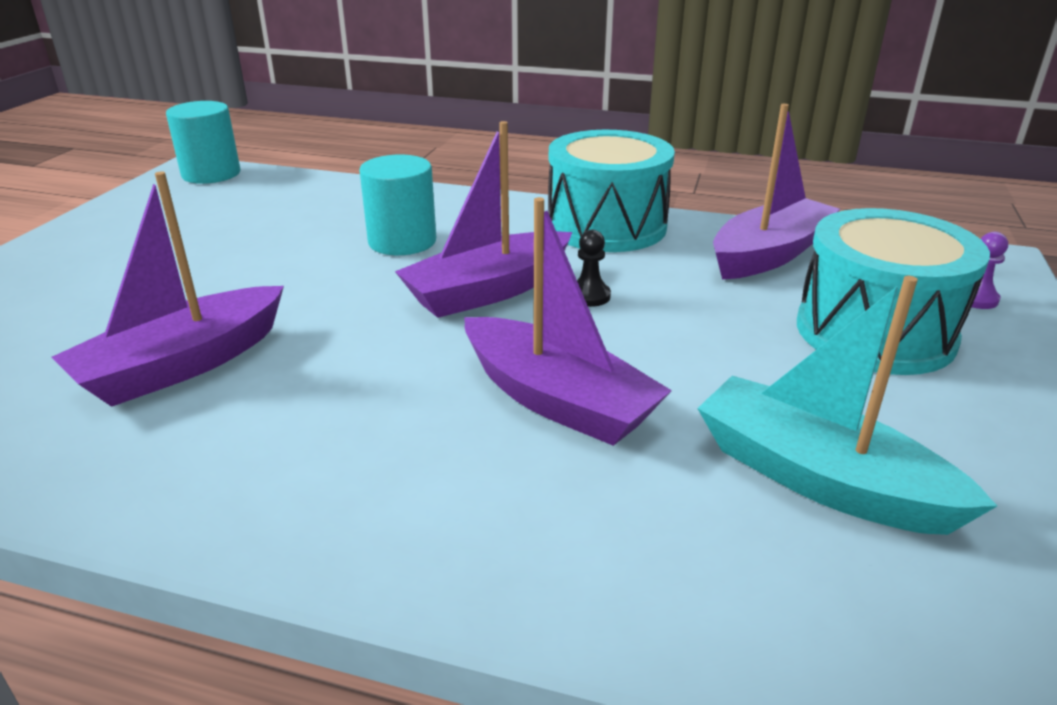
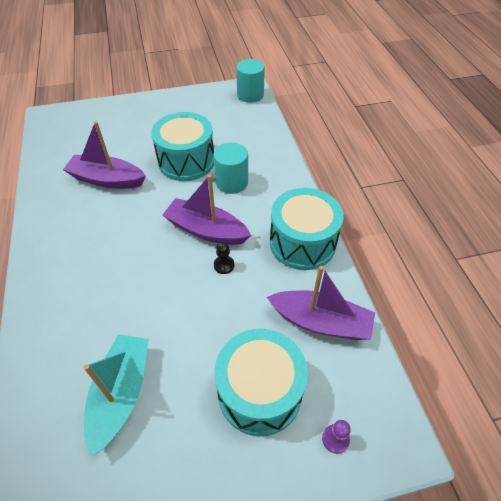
camera: 60 degrees right, 20 degrees up
(280, 265) = (186, 161): none -> turquoise drum
(557, 400) = (135, 288): purple boat -> none

